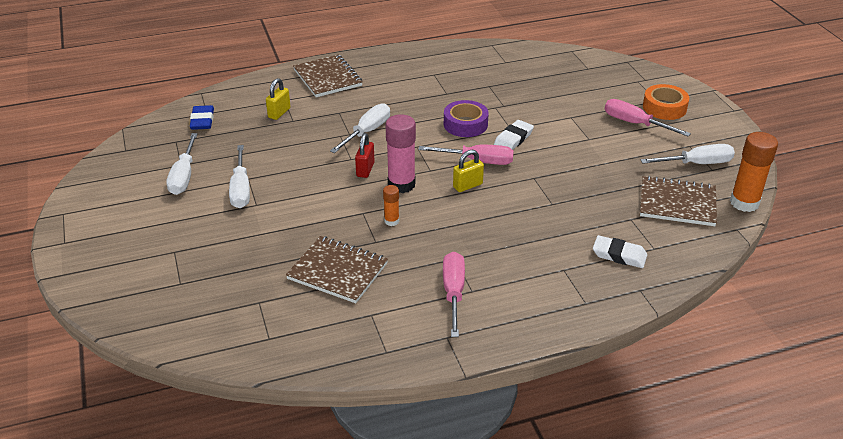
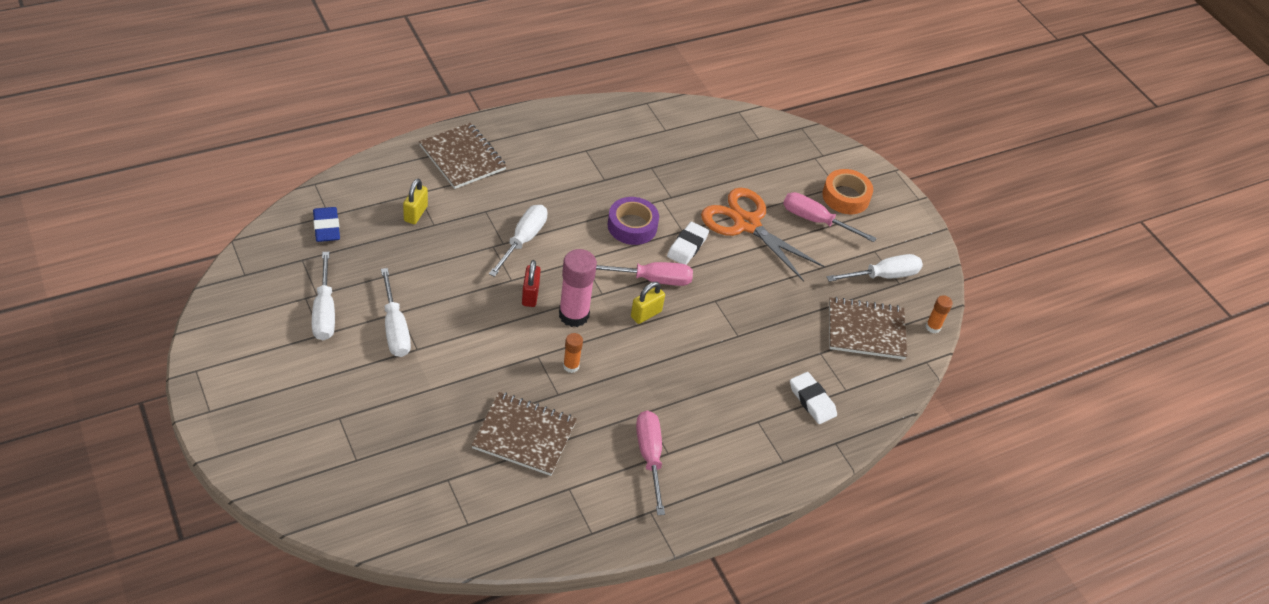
camera: 15 degrees left, 10 degrees up
(570, 124) = (747, 224): none -> orange scissors
(619, 255) = (812, 400): white eraser -> white eraser turned 45 degrees clockwise
(744, 203) = (933, 327): orange glue stick -> orange glue stick, size x0.51

